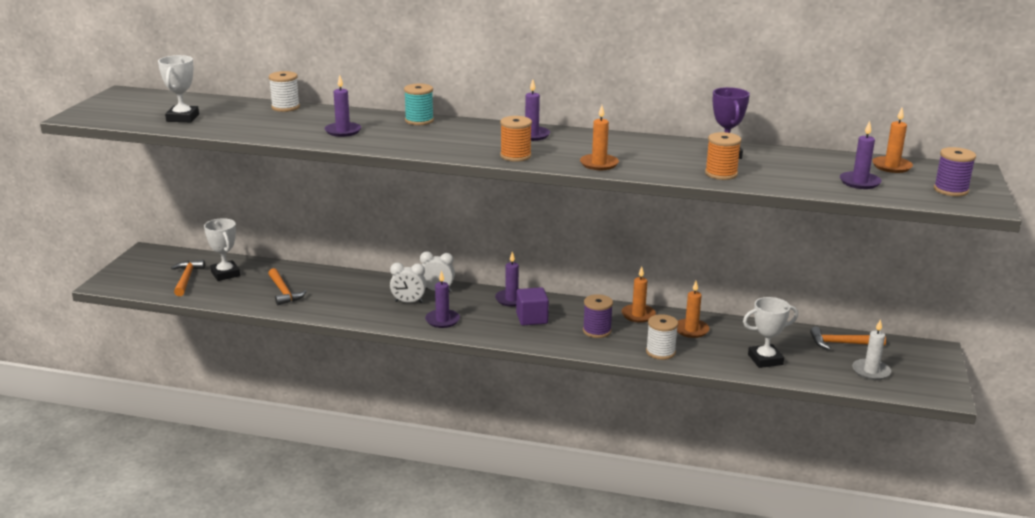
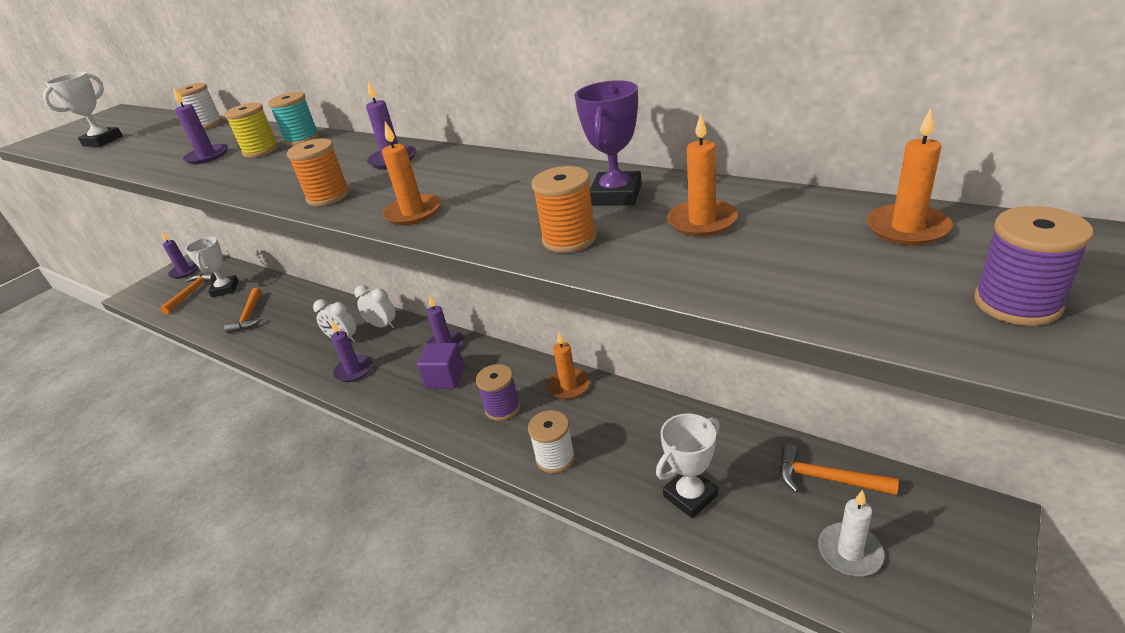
camera: 25 degrees right, 10 degrees up
(392, 128) = (261, 150): none -> yellow spool
(691, 330) = (619, 421): orange candle -> orange candle (702, 221)
(765, 360) = (690, 496): white trophy -> white trophy turned 45 degrees counterclockwise
(859, 182) = (811, 269): purple candle -> purple candle (185, 271)

